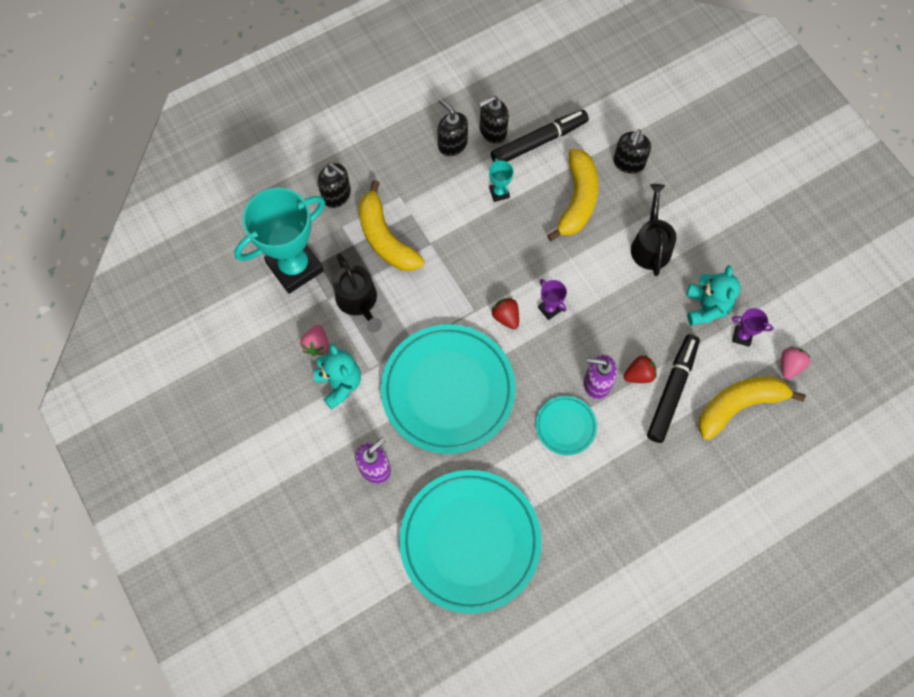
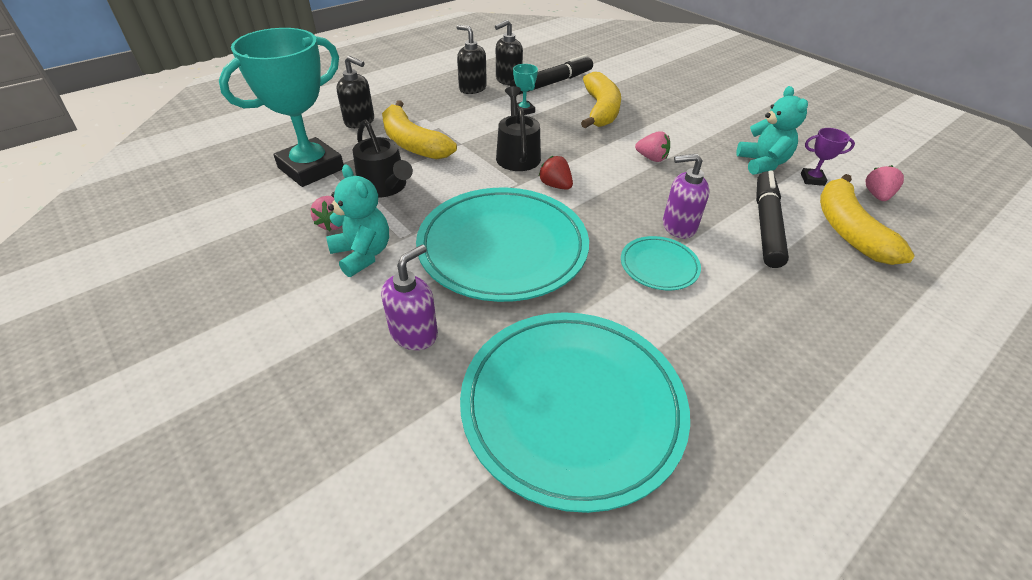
camera: 10 degrees left, 25 degrees down
(549, 309) = (601, 176): purple trophy -> none
(604, 287) = (651, 158): none -> pink strawberry
(628, 163) = (638, 89): black soap dispenser -> none
(639, 374) = (722, 215): red strawberry -> none
(651, 245) = (683, 130): black watering can -> black watering can (517, 155)
(739, 405) = (848, 230): yellow banana -> yellow banana turned 60 degrees counterclockwise

